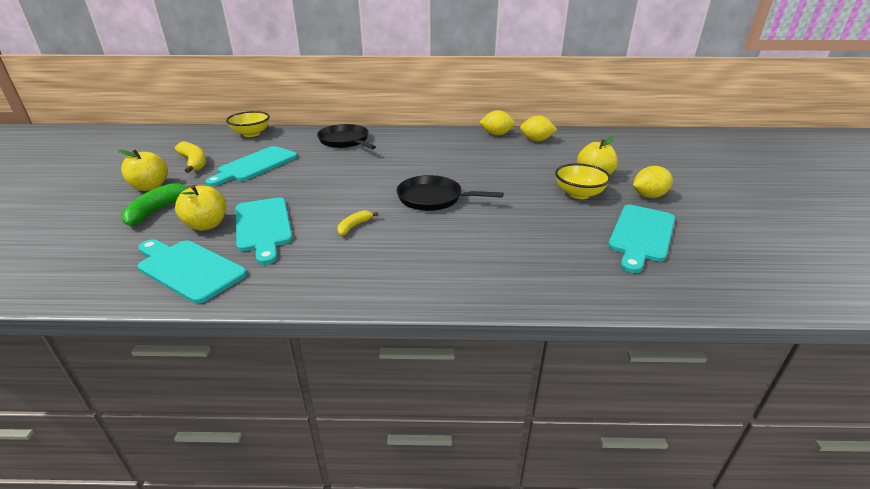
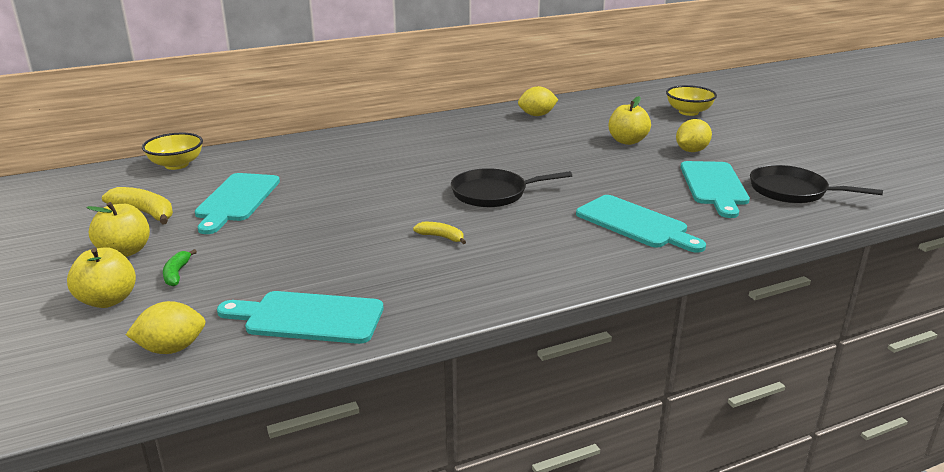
camera: 25 degrees left, 5 degrees down
(157, 210) = (177, 274): green banana -> green banana, size x0.58
(207, 225) = (267, 274): yellow apple -> yellow apple (108, 300)
(263, 226) = (338, 260): turquoise cutting board -> turquoise cutting board (635, 224)
(345, 141) = (318, 152): black pan -> black pan (792, 191)
(354, 226) = (441, 237): yellow banana -> yellow banana turned 105 degrees clockwise
(496, 134) = (488, 115): yellow lemon -> yellow lemon (171, 348)
(579, 194) = (629, 161): yellow bowl -> yellow bowl (688, 112)

